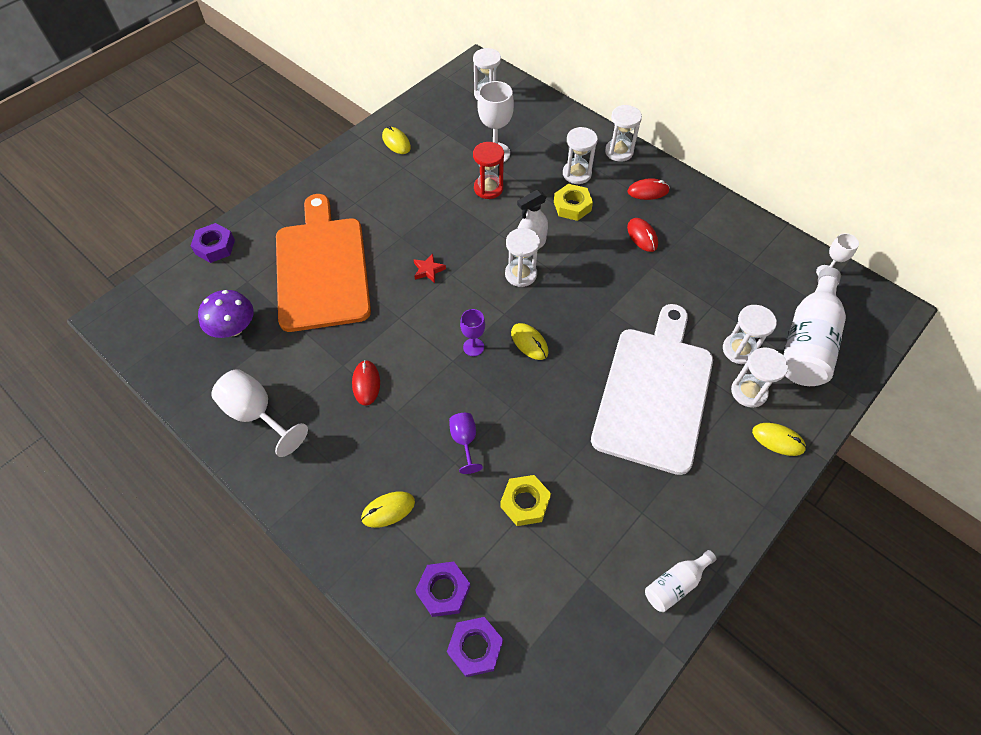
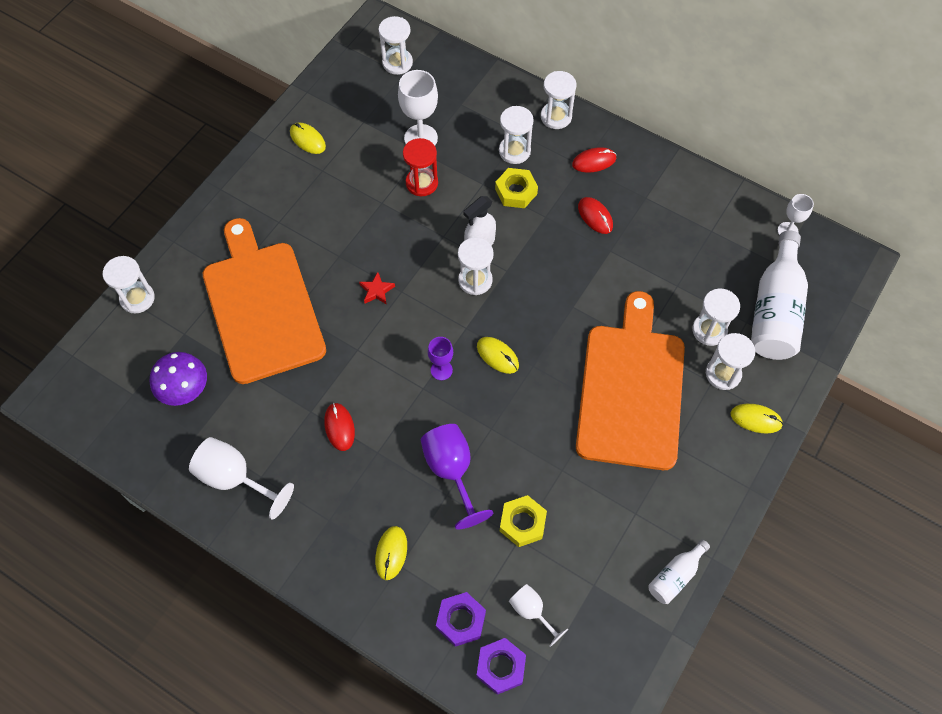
camera: 10 degrees left, 5 degrees up
(215, 247) = (137, 298): purple nut -> white hourglass
(388, 510) = (391, 553): yellow mouse -> yellow mouse turned 45 degrees counterclockwise
(464, 441) = (452, 471): purple goblet -> purple goblet, size x1.71
(518, 594) = (532, 611): none -> white goblet
(654, 392) = (631, 389): white cutting board -> orange cutting board

